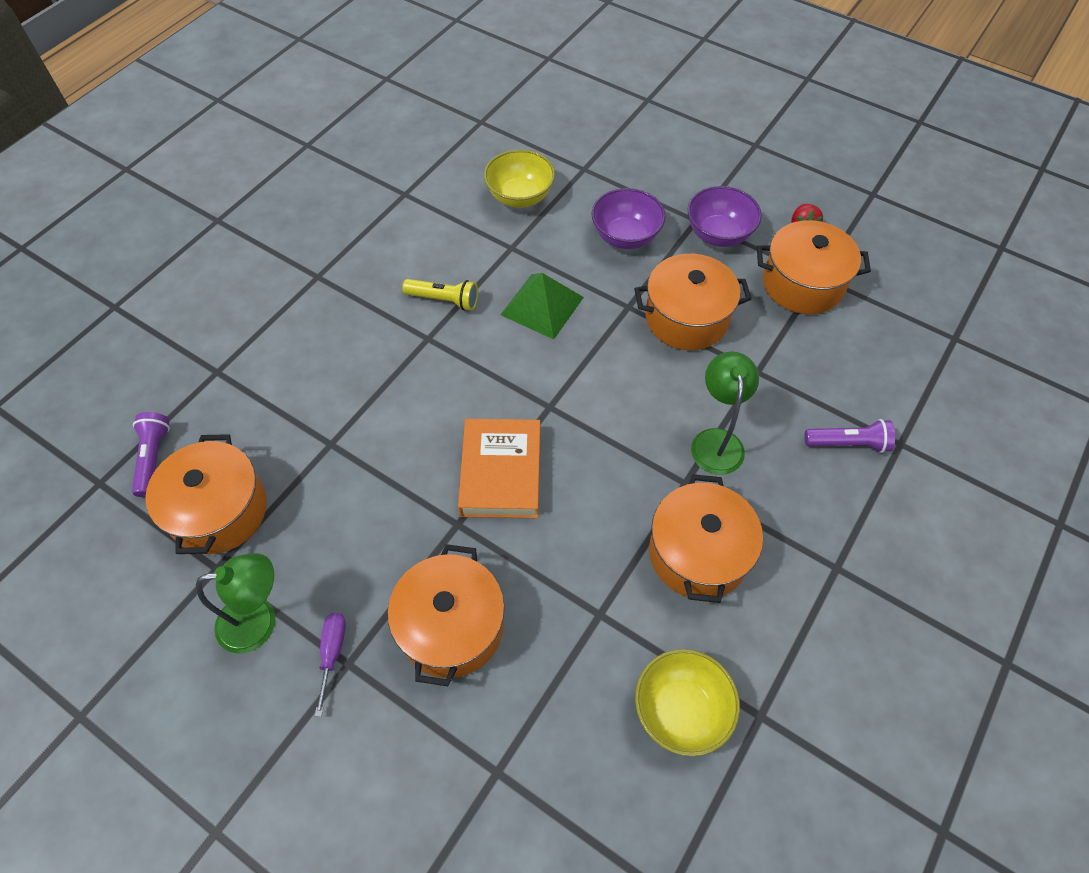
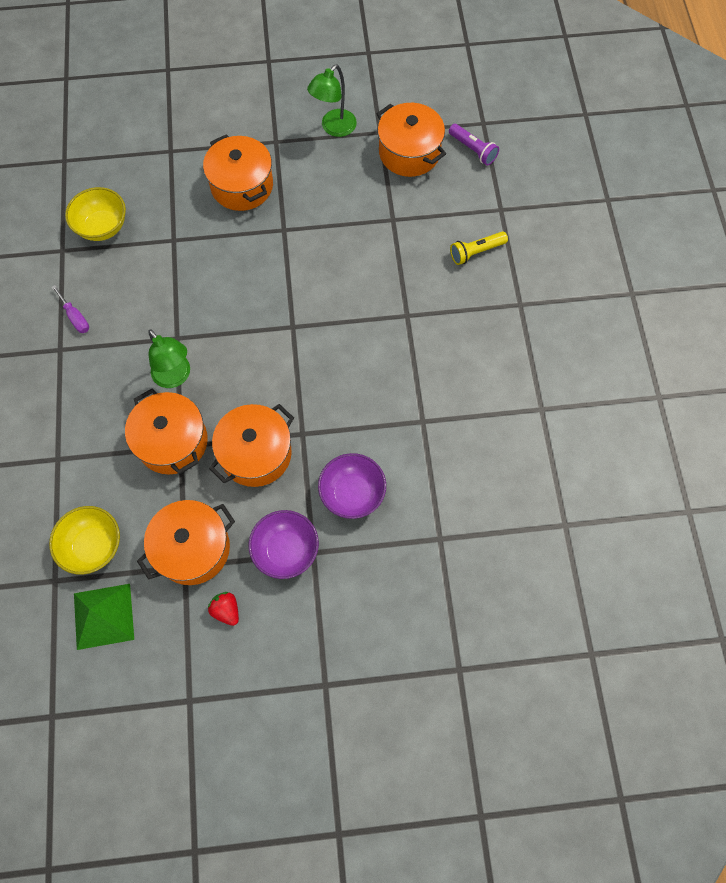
camera: 140 degrees right, 10 degrees up
(332, 653) = (287, 140): purple screwdriver -> purple screwdriver (75, 317)
(444, 300) = (424, 347): yellow flashlight -> yellow flashlight (476, 252)
(501, 472) = (285, 270): orange book -> none
(520, 197) = (460, 471): yellow bowl -> yellow bowl (93, 546)
(542, 306) = (359, 391): green pyramid -> green pyramid (103, 616)
(698, 553) = (142, 303): orange pot -> orange pot (172, 441)
(848, 443) = (91, 434): purple flashlight -> none

